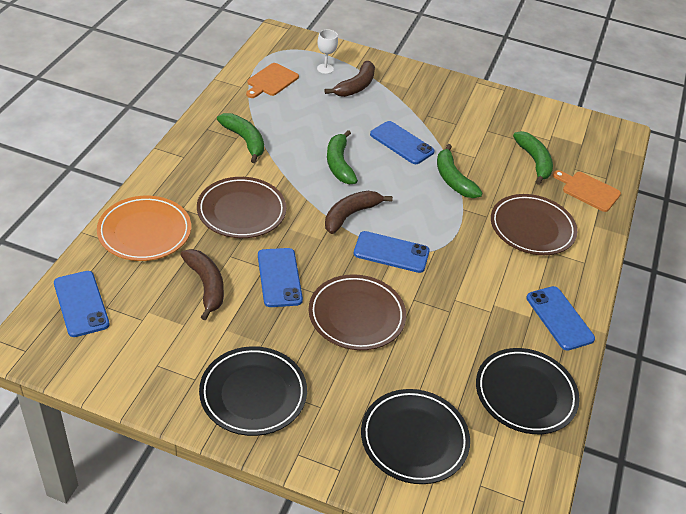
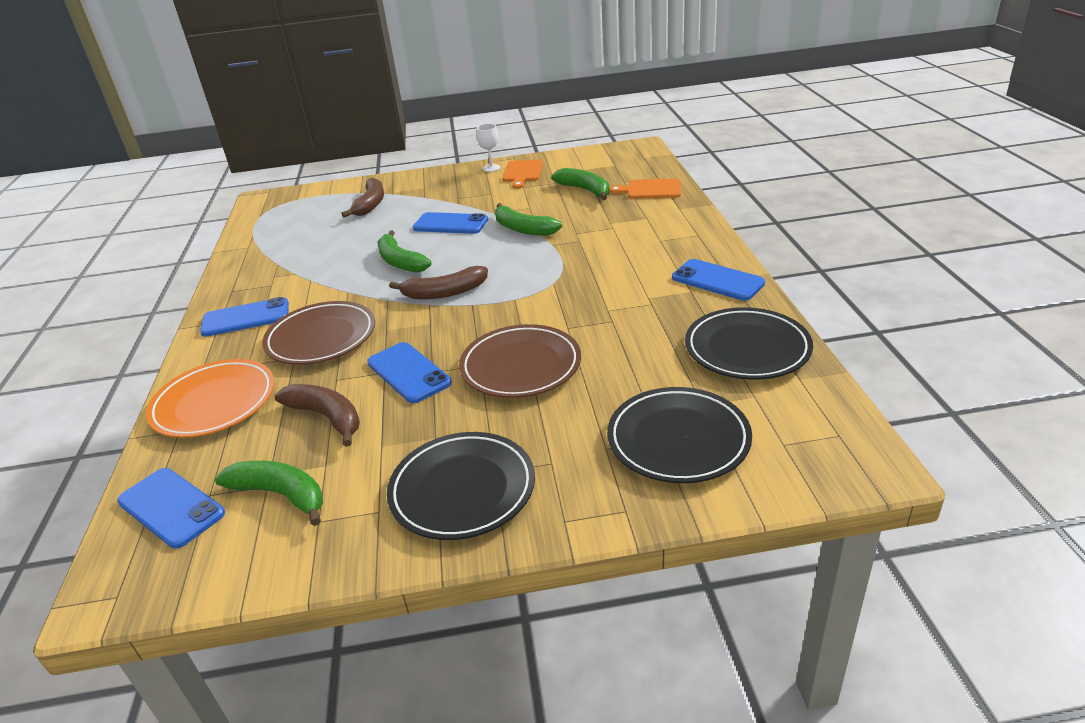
camera: 20 degrees left, 10 degrees down
(244, 140) = (282, 283): green banana -> green banana (281, 495)
(271, 81) = (278, 231): orange cutting board -> orange cutting board (522, 173)
(325, 69) = (329, 204): white goblet -> white goblet (491, 168)
(350, 215) = (444, 293): brown banana -> brown banana turned 120 degrees counterclockwise
(391, 252) = (512, 303): blue phone -> blue phone (246, 318)
(532, 228) = (628, 232): brown plate -> none

